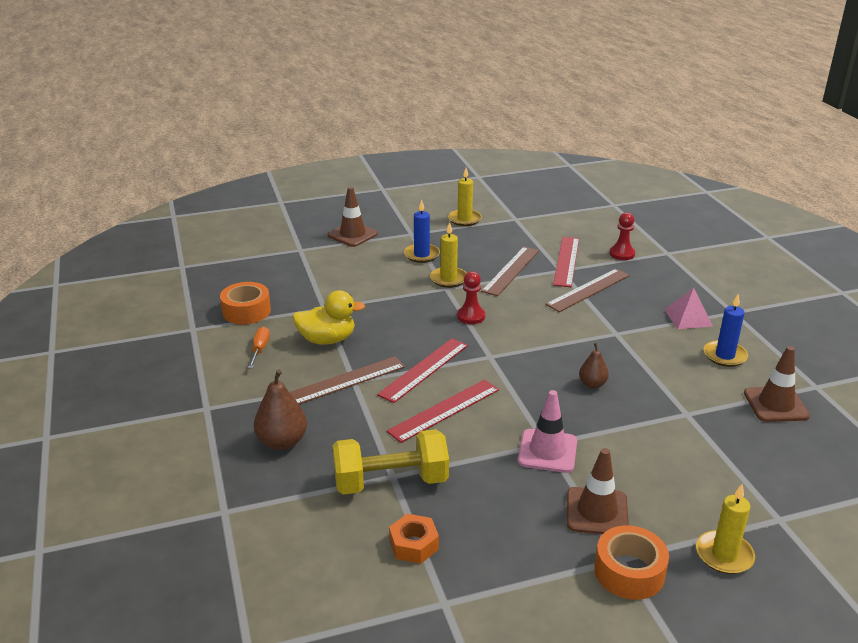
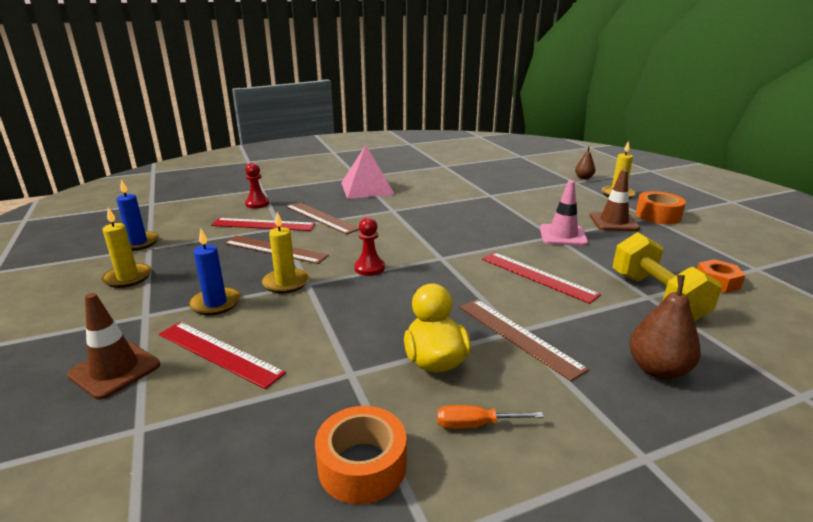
camera: 95 degrees left, 5 degrees down
(424, 369) = (476, 289): red ruler -> red ruler (219, 353)
(592, 384) = (468, 219): brown pear -> brown pear (583, 178)
(688, 317) = (367, 188): pink pyramid -> pink pyramid, size x1.65
(724, 356) = (416, 182): blue candle -> blue candle (138, 243)
(775, 404) = (468, 175): brown traffic cone -> none

